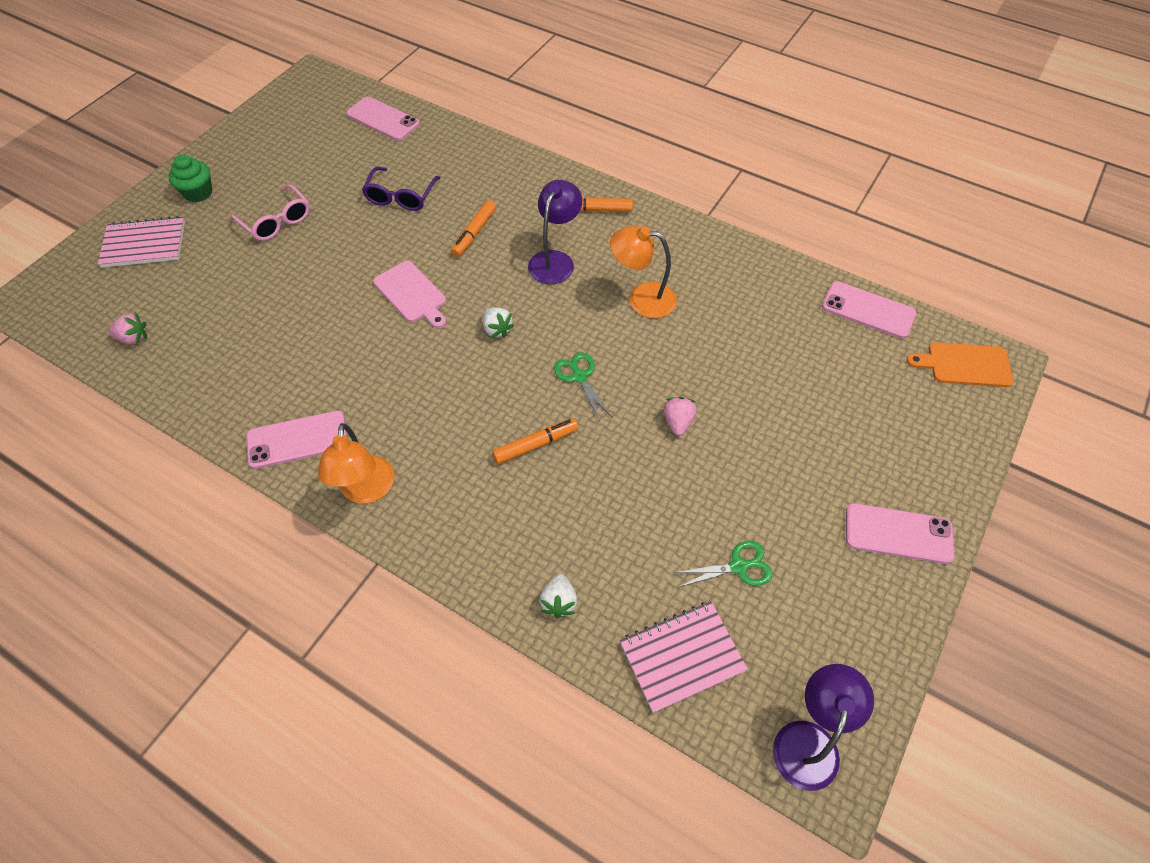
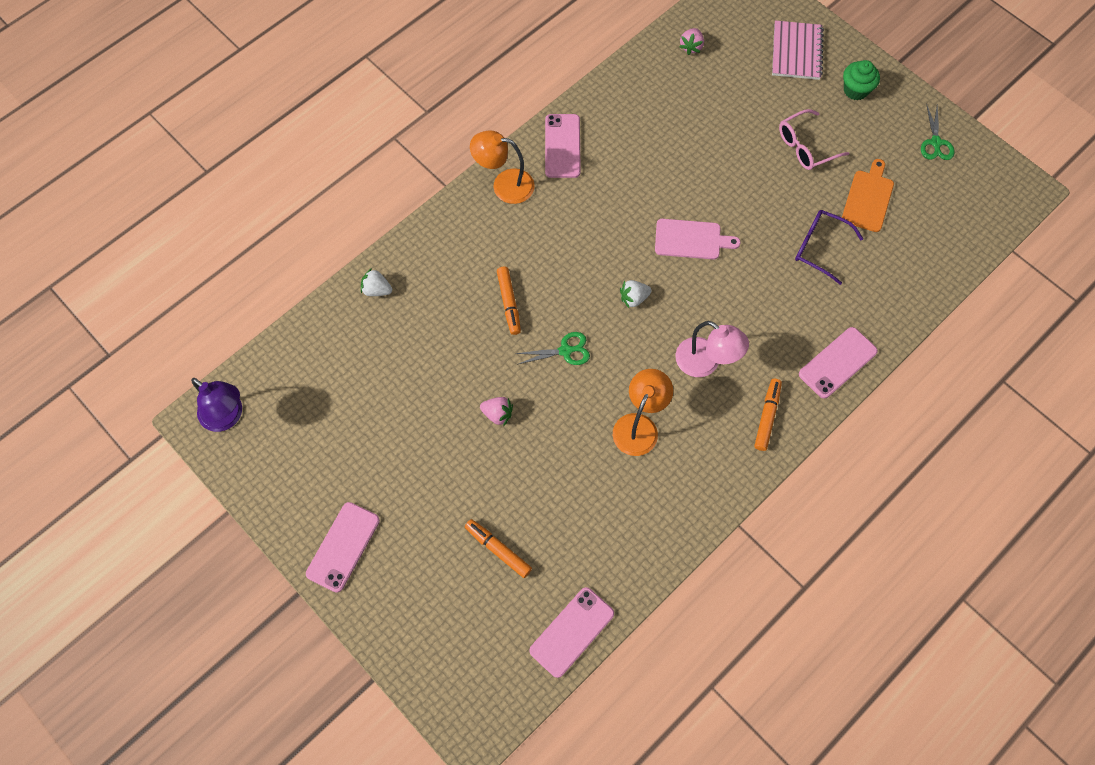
camera: 105 degrees right, 10 degrees up
(383, 119) = (942, 247): pink phone -> pink phone (837, 363)
(411, 294) = (691, 240): pink cutting board -> pink cutting board turned 150 degrees counterclockwise
(474, 233) = (756, 301): orange marker -> orange marker (498, 549)
(555, 260) = (705, 363): purple lamp -> pink lamp
(682, 657) = (310, 356): pink notebook -> none
(738, 566) = (359, 416): green scissors -> green scissors (935, 142)
(964, 364) = (482, 694): orange cutting board -> orange cutting board (868, 198)

